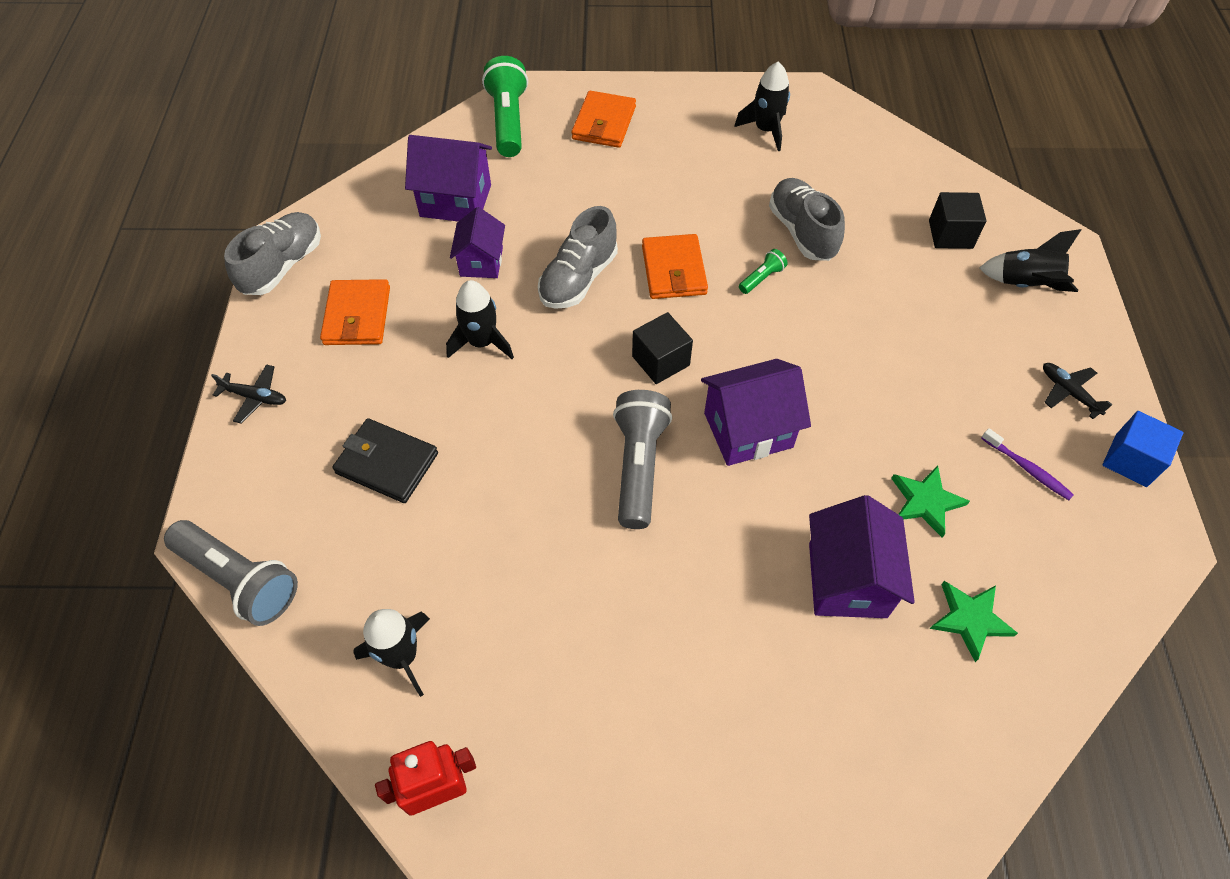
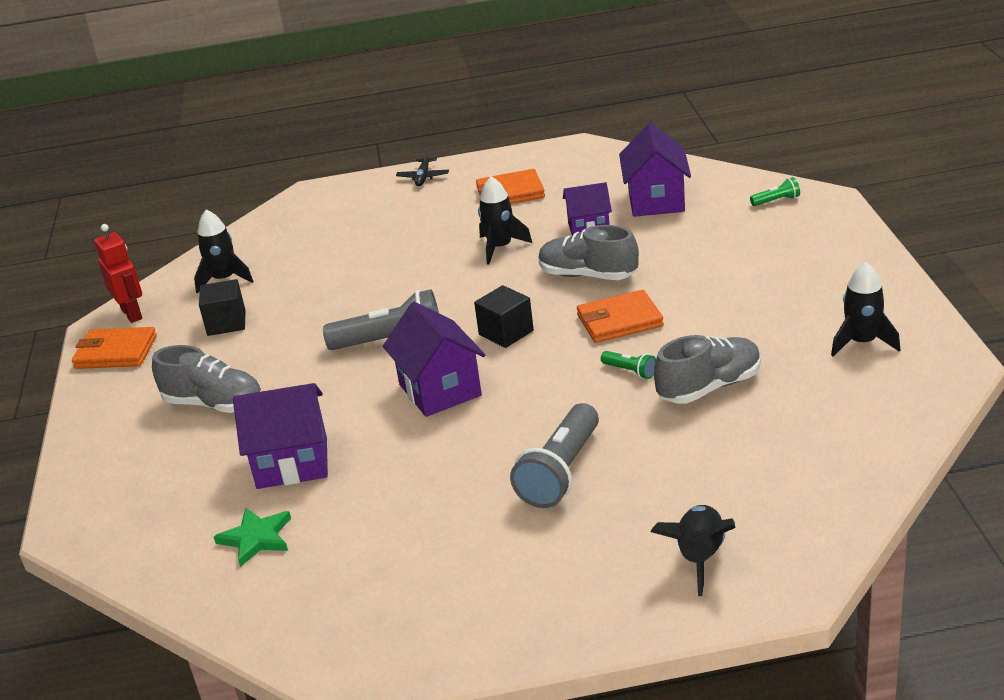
camera: 85 degrees right, 25 degrees down
(240, 579) = (278, 212): grey flashlight -> grey flashlight (561, 472)
(283, 265) = (550, 153): grey shoe -> grey shoe (214, 404)
(387, 463) = (376, 237): black wallet -> none
(508, 121) = (776, 201): green flashlight -> green flashlight, size x0.46
(604, 123) = (807, 247): orange wallet -> orange wallet (116, 352)
(925, 502) = (378, 502): green star -> none
(950, 234) = (758, 492): black cube -> black cube (226, 323)
(1027, 469) = (428, 569): purple toothbrush -> none
(1068, 392) = (540, 598): black plane -> none
(1130, 460) = (454, 650): blue cube -> none

